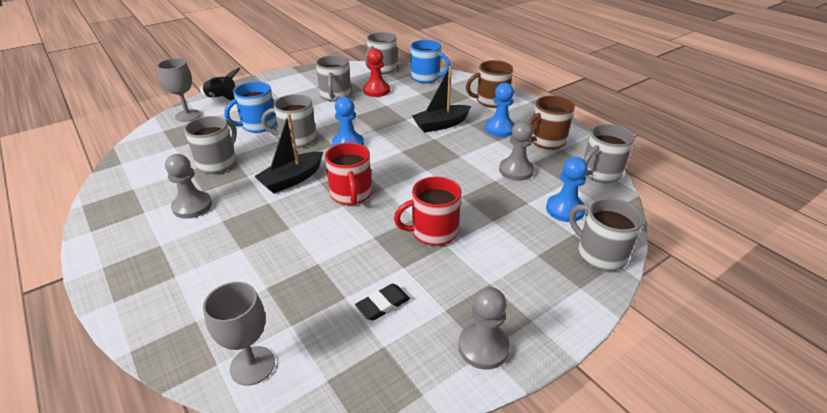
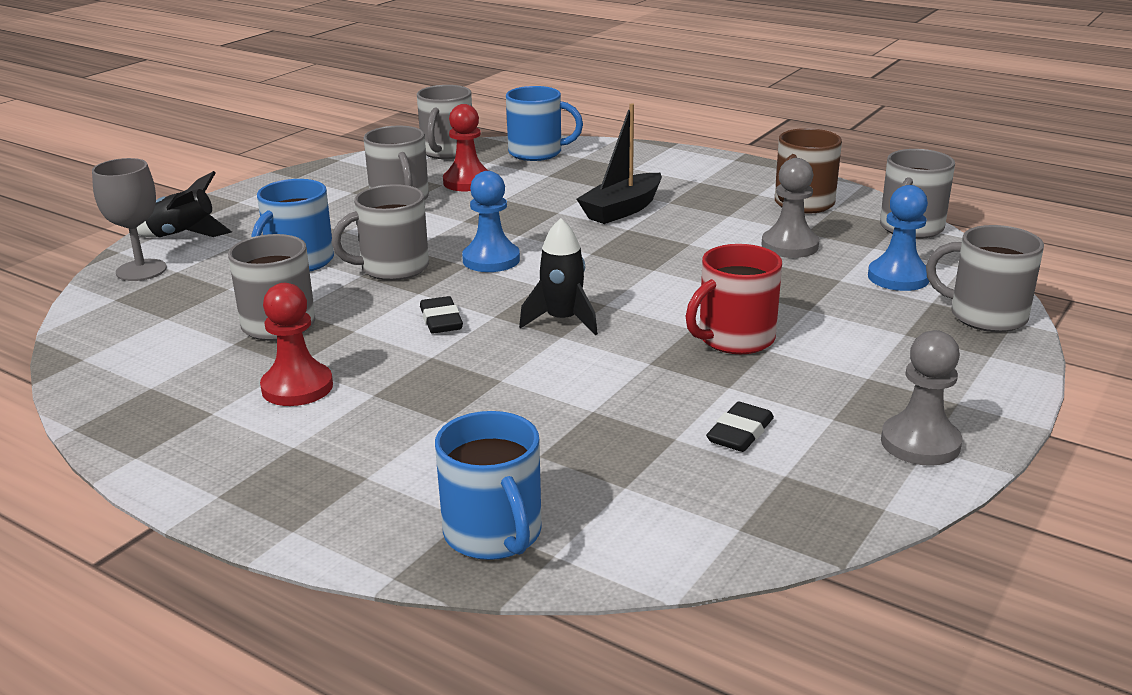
camera: 20 degrees left, 10 degrees down
(192, 206) = (297, 387): grey pawn -> red pawn
(199, 338) = (494, 534): none -> blue mug
(252, 365) = (613, 542): grey goblet -> none
(292, 179) = (441, 320): black boat -> black eraser
(351, 195) = (562, 320): red mug -> black rocket
(491, 101) = (673, 168): brown mug -> none
(499, 129) = (719, 200): blue pawn -> none

